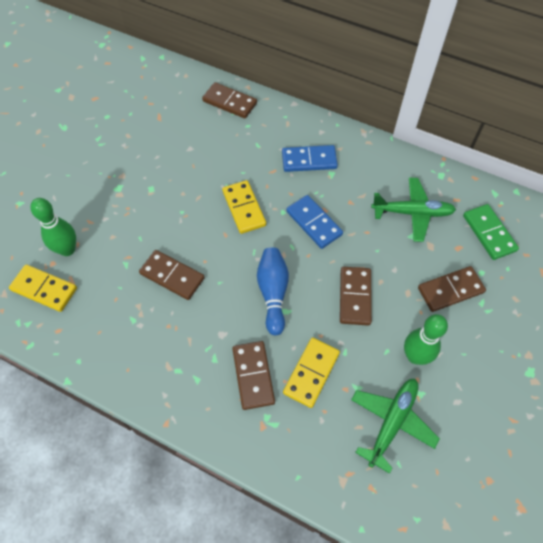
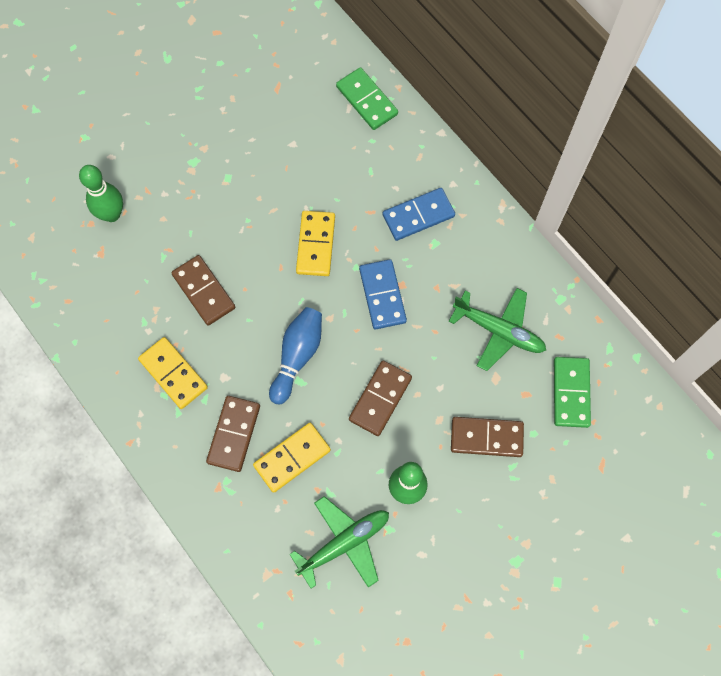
camera: 25 degrees right, 10 degrees up
(44, 289) = (72, 249): yellow domino -> yellow domino (173, 374)
(230, 102) = (367, 100): brown domino -> green domino
(309, 160) = (418, 216): blue domino -> blue domino turned 45 degrees counterclockwise

